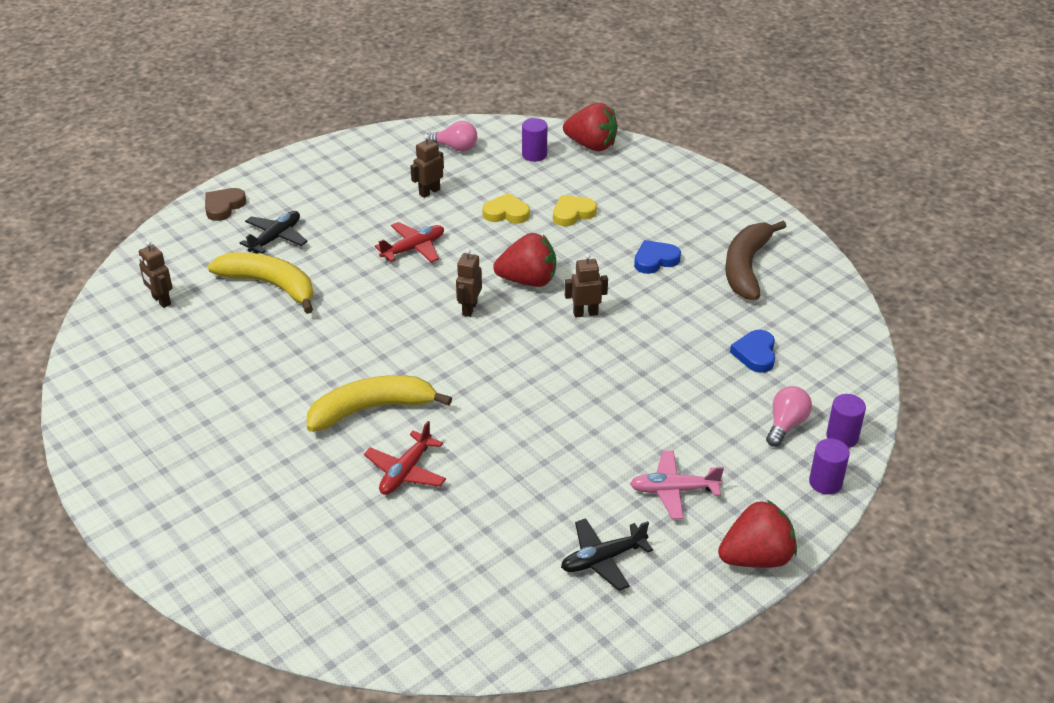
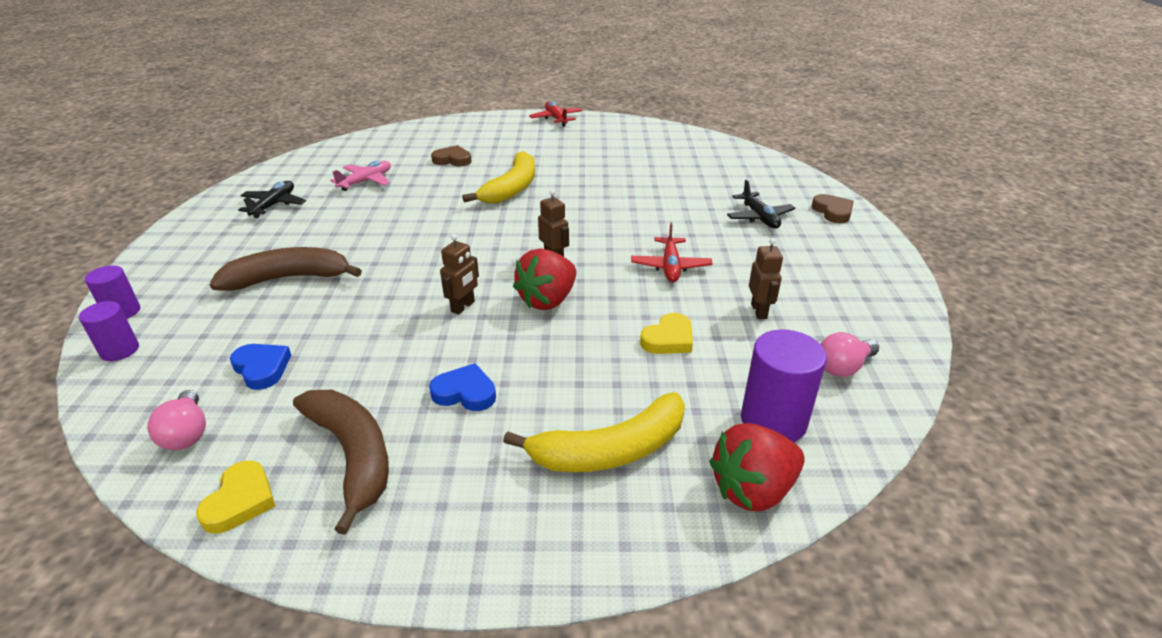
camera: 130 degrees right, 5 degrees down
(161, 300) = (723, 163): brown robot -> none
(270, 285) = (695, 198): yellow banana -> yellow banana (610, 450)
(349, 504) = (452, 160): none -> brown heart
(406, 472) = (444, 180): red plane -> red plane (556, 119)
(534, 155) = (773, 421): purple cylinder -> purple cylinder, size x1.66
(572, 213) = (616, 382): yellow heart -> yellow heart (240, 501)
(655, 260) = (465, 392): blue heart -> blue heart turned 90 degrees counterclockwise
(673, 490) = (256, 250): pink plane -> pink plane (366, 181)
(675, 429) = (289, 278): none -> brown banana
(756, 557) = (161, 249): red strawberry -> none
(786, 424) = (187, 330): pink light bulb -> pink light bulb (187, 433)

